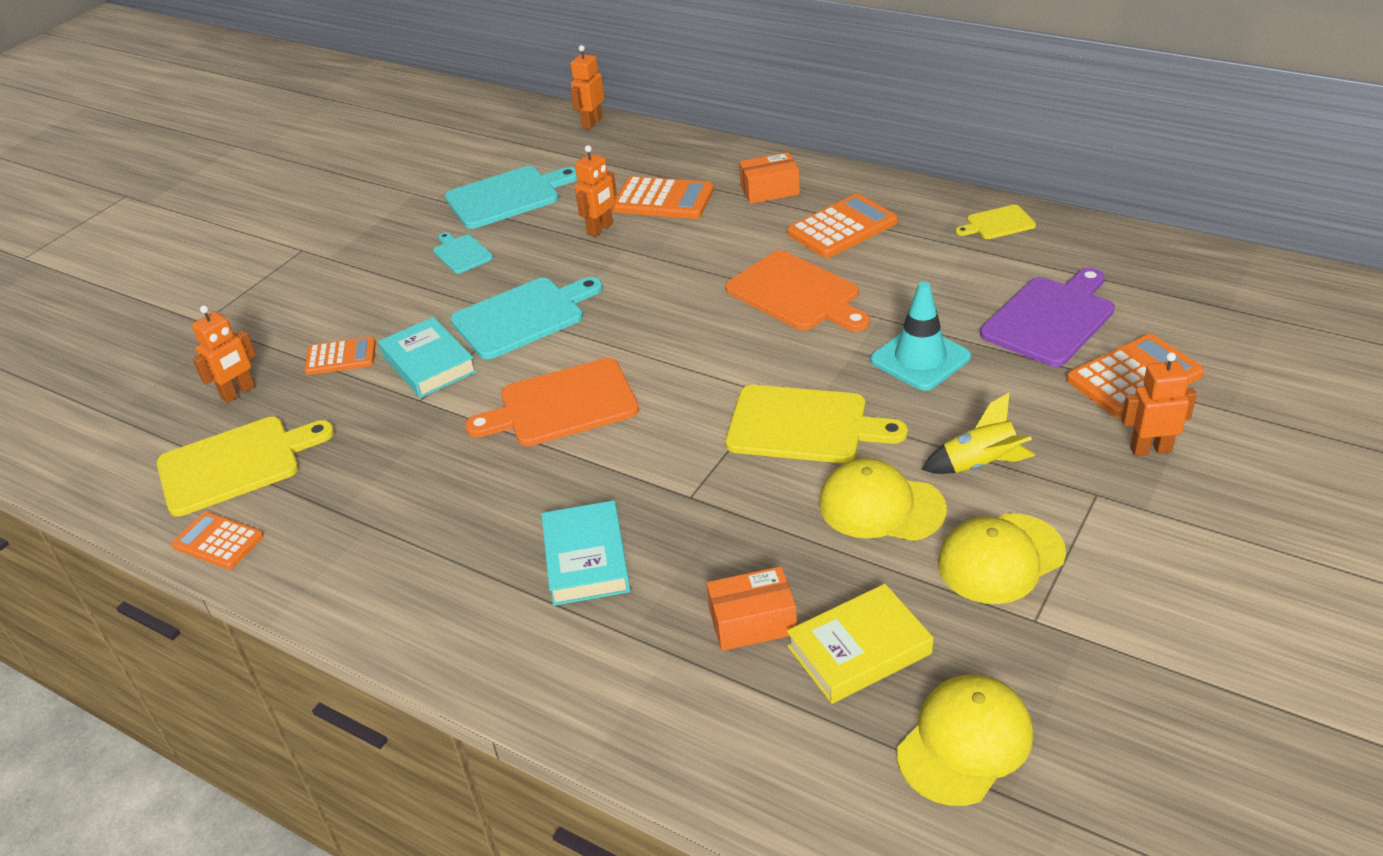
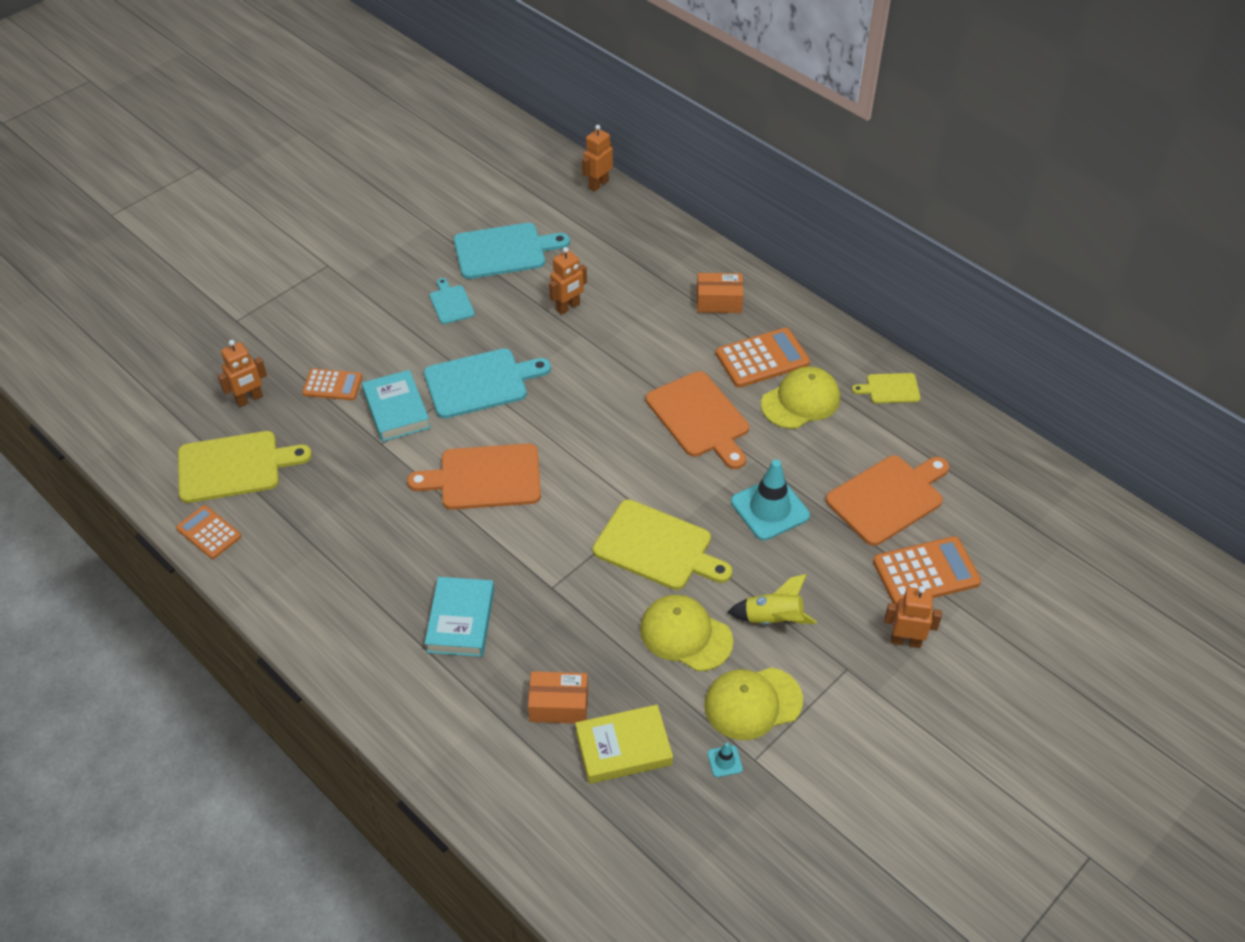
camera: 10 degrees right, 10 degrees up
(663, 200) = (628, 288): orange calculator -> none
(965, 742) = (666, 837): yellow cap -> yellow cap (801, 401)
(998, 632) = (724, 761): none -> turquoise traffic cone
(1050, 318) = (888, 498): purple cutting board -> orange cutting board

